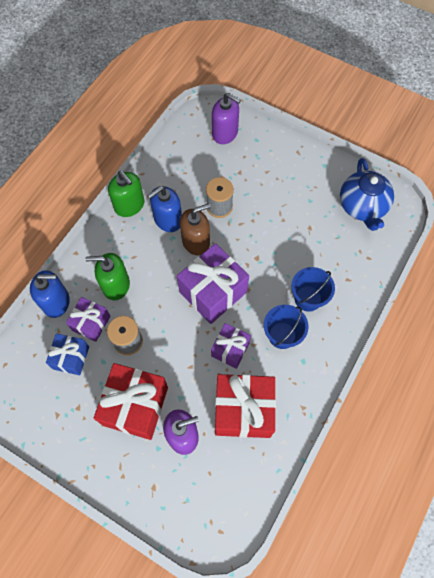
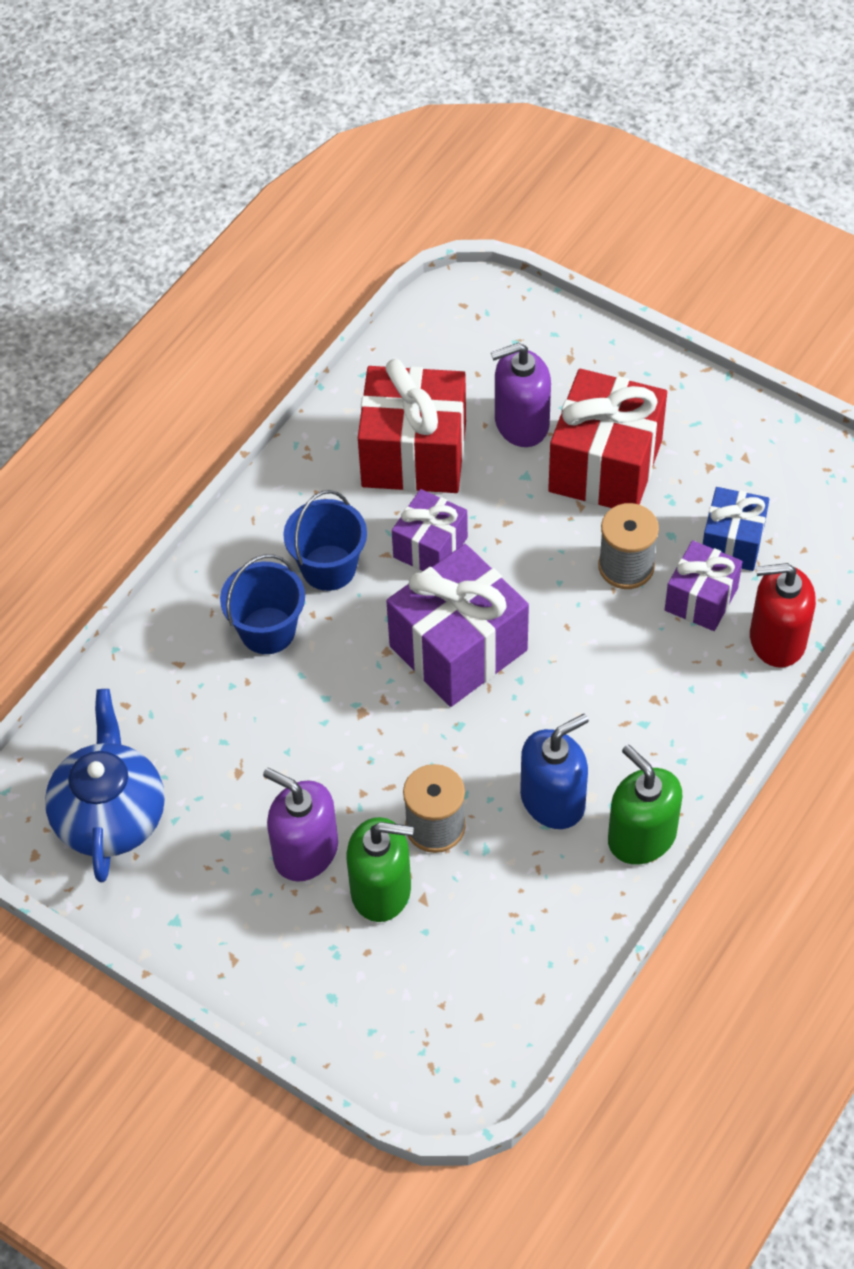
camera: 175 degrees left, 10 degrees down
(56, 302) = (777, 639): blue soap dispenser -> red soap dispenser
(116, 285) = (658, 667): green soap dispenser -> green soap dispenser (381, 890)
(196, 242) = (490, 750): brown soap dispenser -> none
(225, 133) = (410, 1018): purple soap dispenser -> purple soap dispenser (305, 851)

